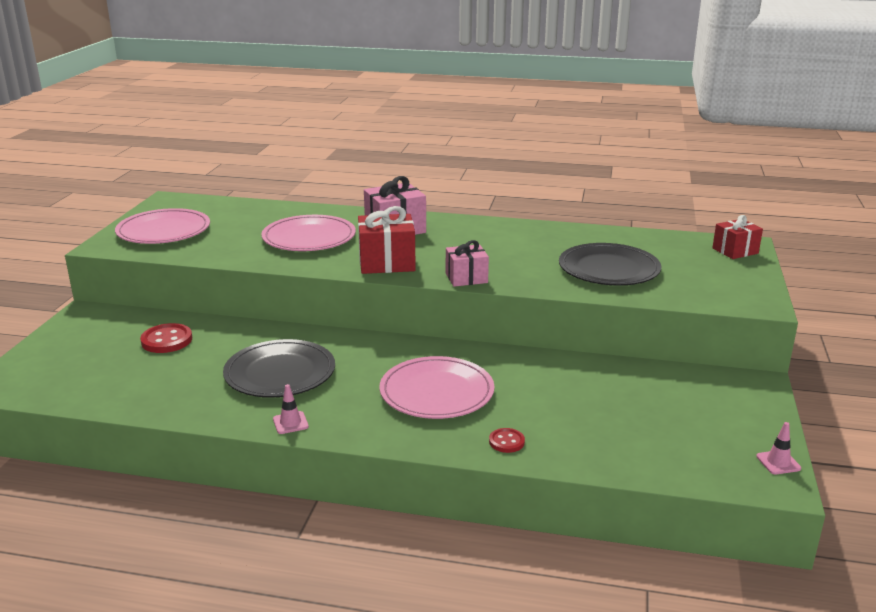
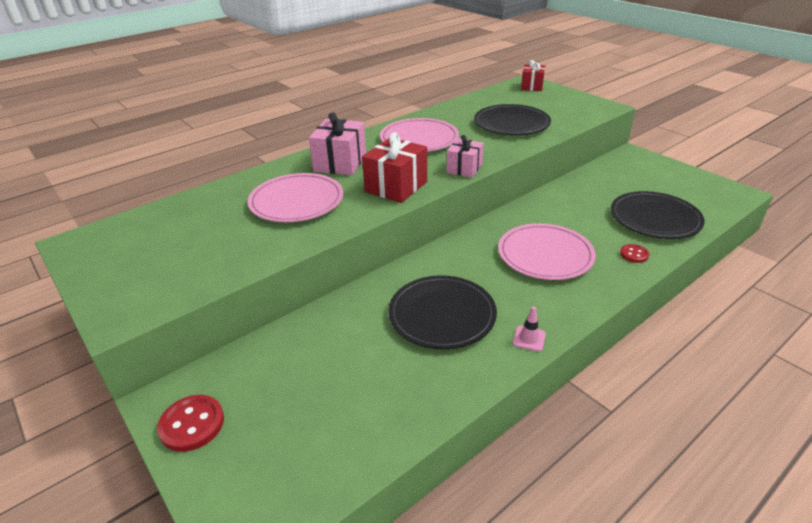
camera: 50 degrees left, 10 degrees up
(164, 231) = (148, 269): pink plate -> pink plate (419, 139)
(167, 340) = (303, 360): red button -> red button (192, 424)
(607, 436) = (655, 218): none -> black plate
(778, 462) = (717, 183): pink traffic cone -> none

